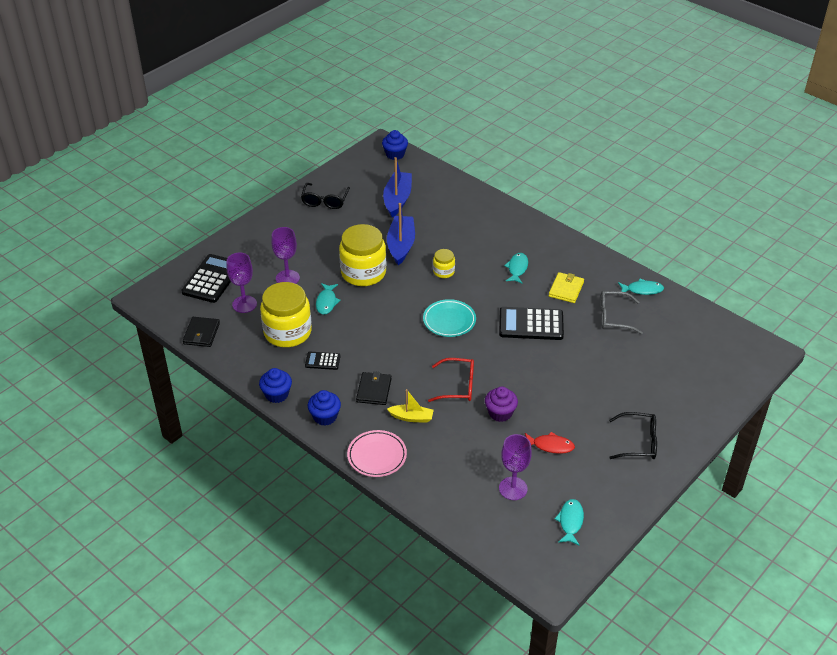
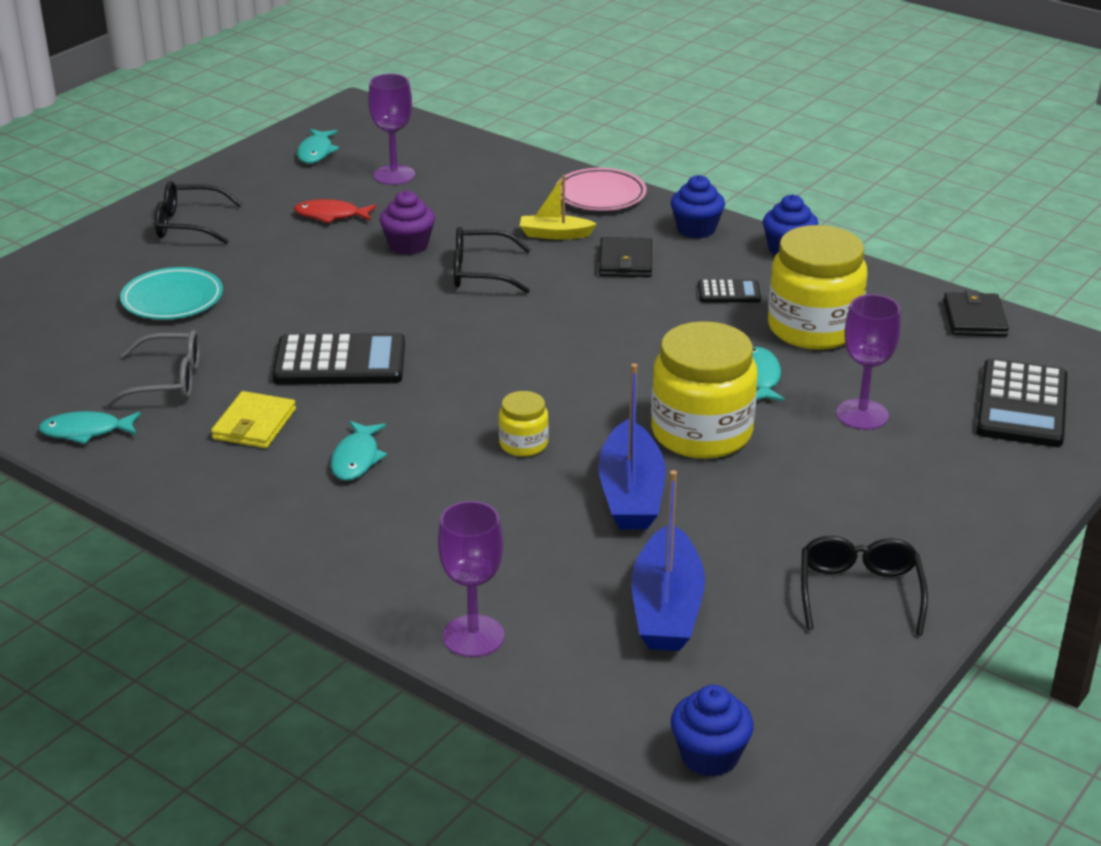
camera: 175 degrees right, 10 degrees down
(244, 304) = (924, 366): purple goblet -> purple goblet (473, 636)
(449, 321) = (503, 360): turquoise plate -> turquoise plate (172, 299)
(458, 386) = (480, 272): red glasses -> black glasses

